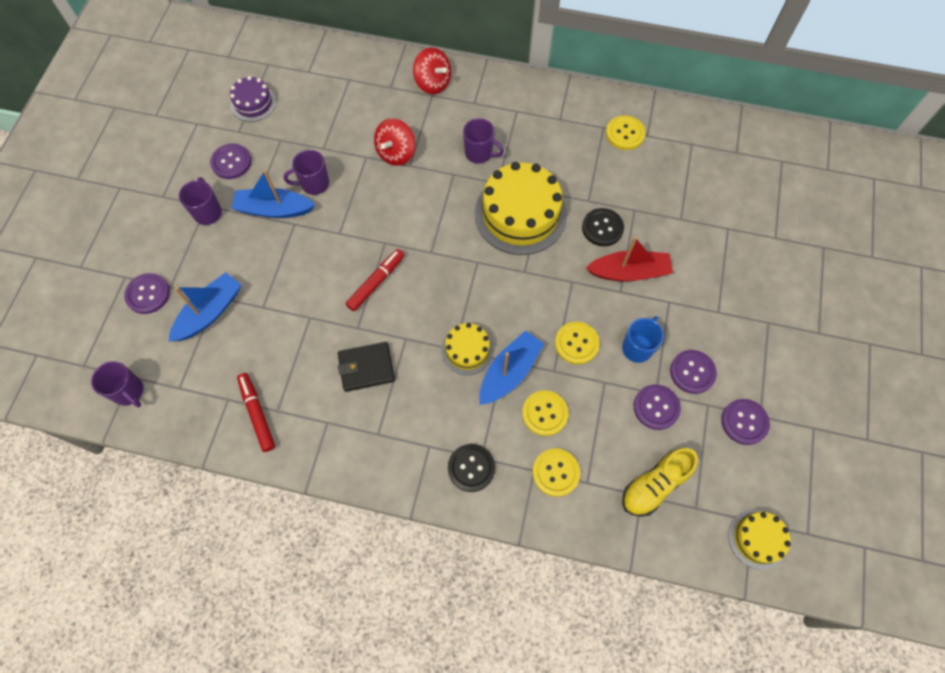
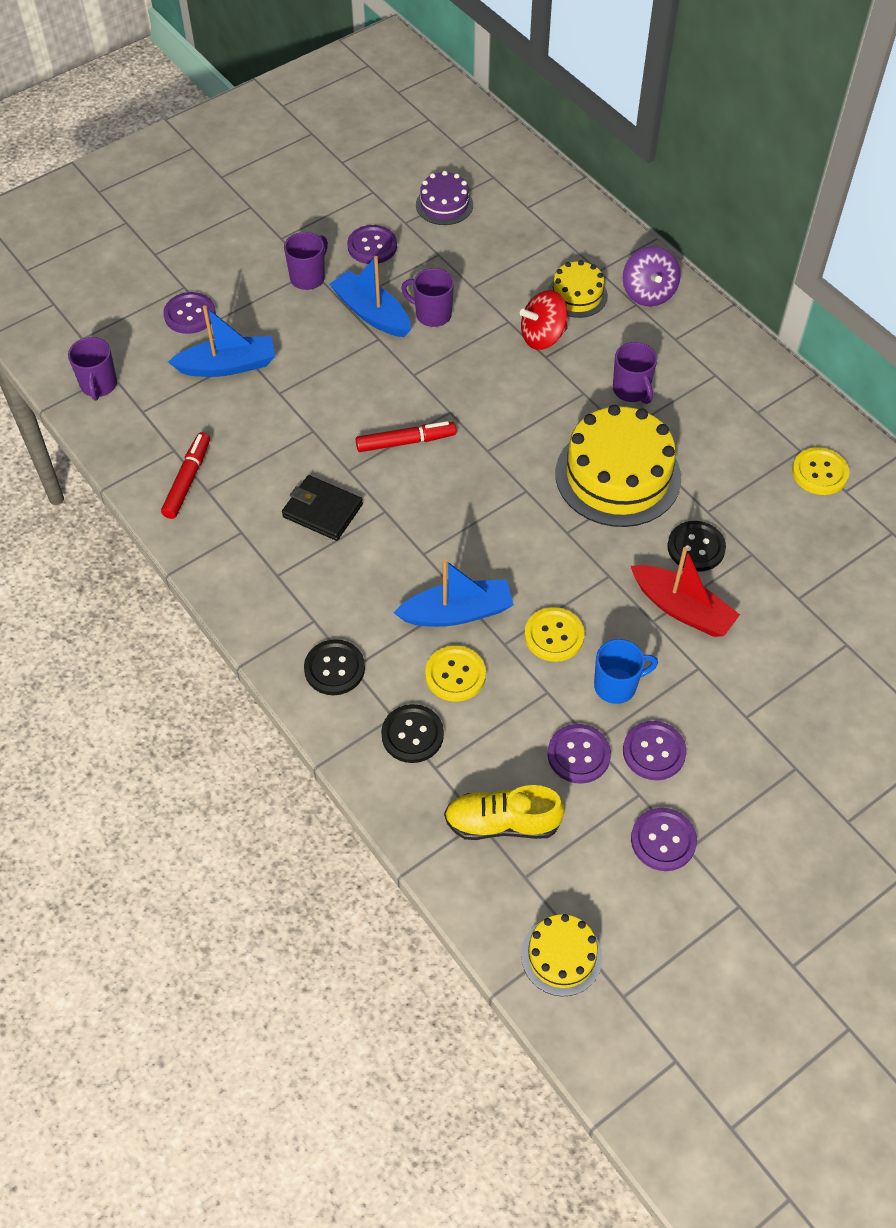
camera: 40 degrees right, 10 degrees down
(433, 83) = (648, 293): red spinning top -> purple spinning top
(467, 350) = (435, 563): yellow cake -> yellow cake (577, 295)
(555, 472) = (412, 735): yellow button -> black button

